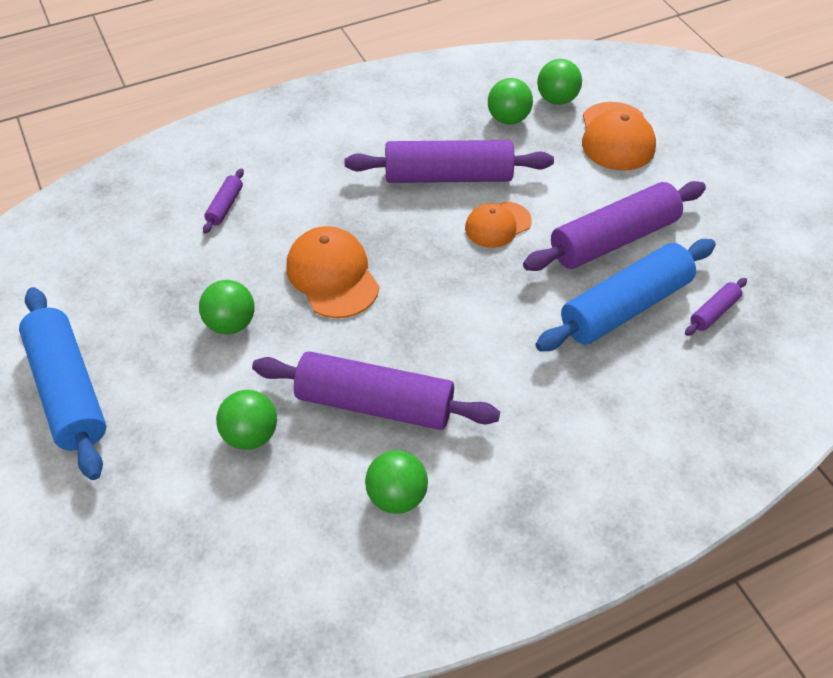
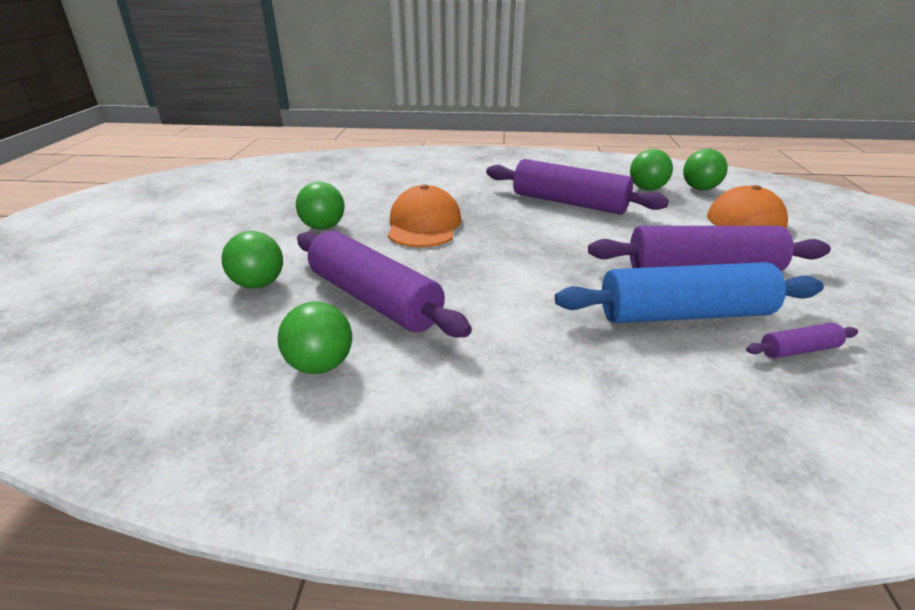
camera: 30 degrees right, 20 degrees down
(68, 390) = (182, 226): blue rolling pin -> none
(225, 206) = (389, 180): purple rolling pin -> none
(497, 225) = (589, 234): orange cap -> none

